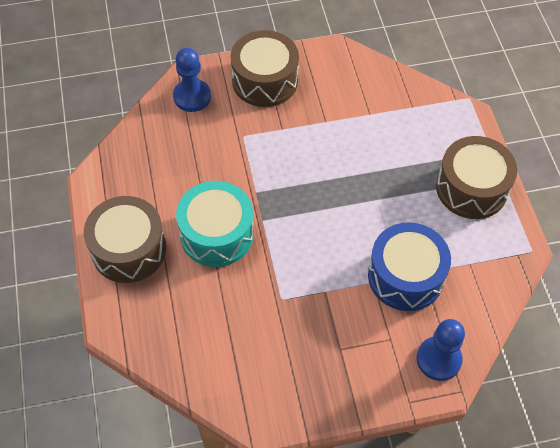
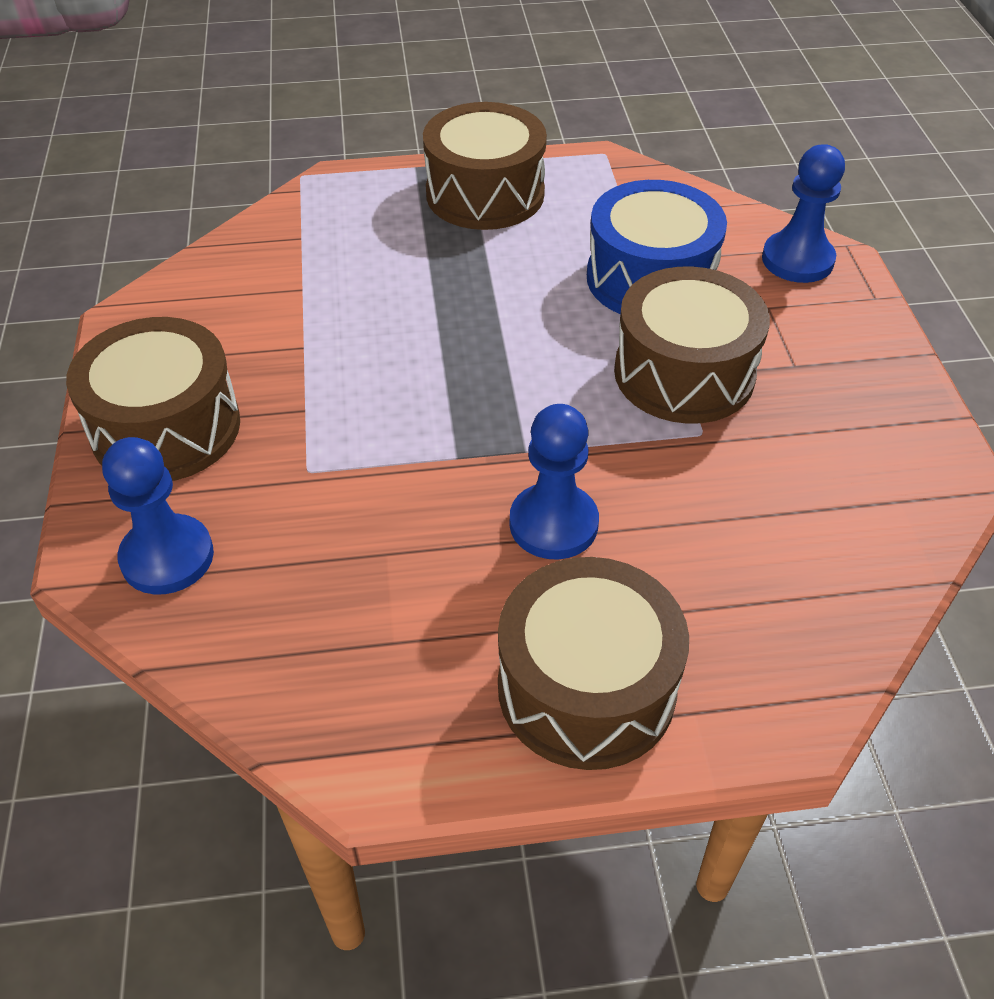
camera: 85 degrees left, 10 degrees down
(217, 234) = (553, 524): turquoise drum -> blue pawn
(326, 292) = (684, 373): none -> brown drum

